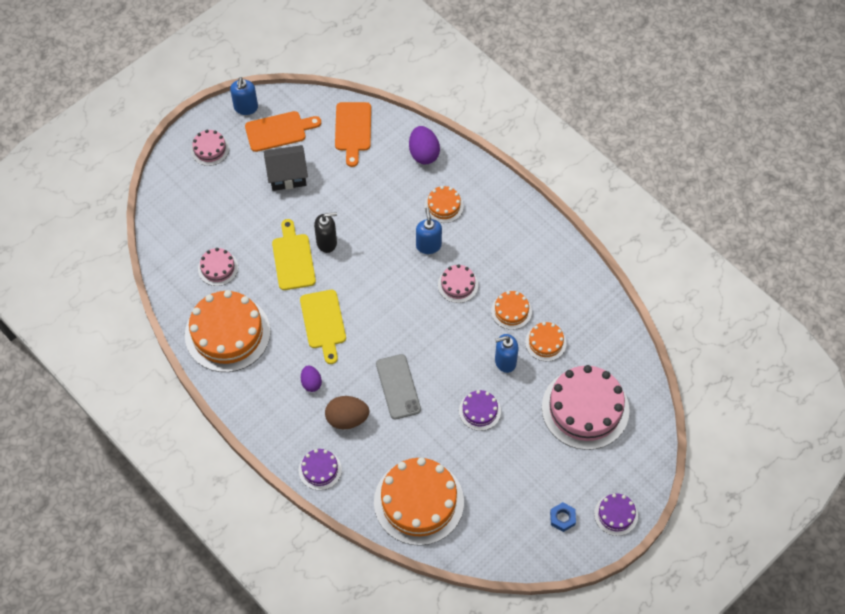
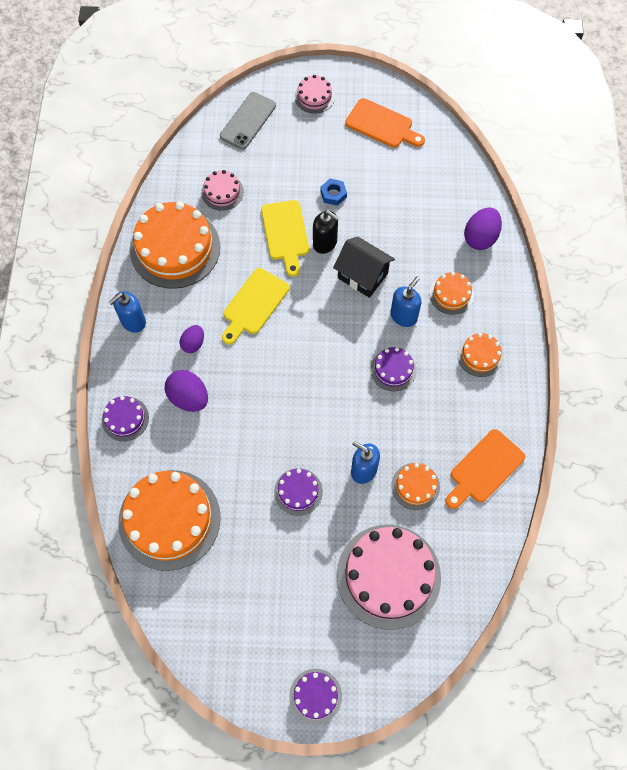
camera: 45 degrees right, 5 degrees up
(246, 107) = (376, 87): blue soap dispenser -> blue soap dispenser (133, 321)
(287, 176) = (351, 165): black house -> black house (362, 276)
(293, 259) = (285, 234): yellow cutting board -> yellow cutting board turned 135 degrees clockwise
(347, 419) = (189, 398): brown egg -> purple egg
(353, 130) = (442, 171): orange cutting board -> orange cutting board (484, 469)
(398, 387) = (255, 409): grey phone -> grey phone (248, 121)
(458, 285) = (393, 370): pink cake -> purple cake
(511, 311) = (414, 432): orange cake -> orange cake (480, 355)
(562, 518) = (267, 652): blue nut -> blue nut (333, 194)

